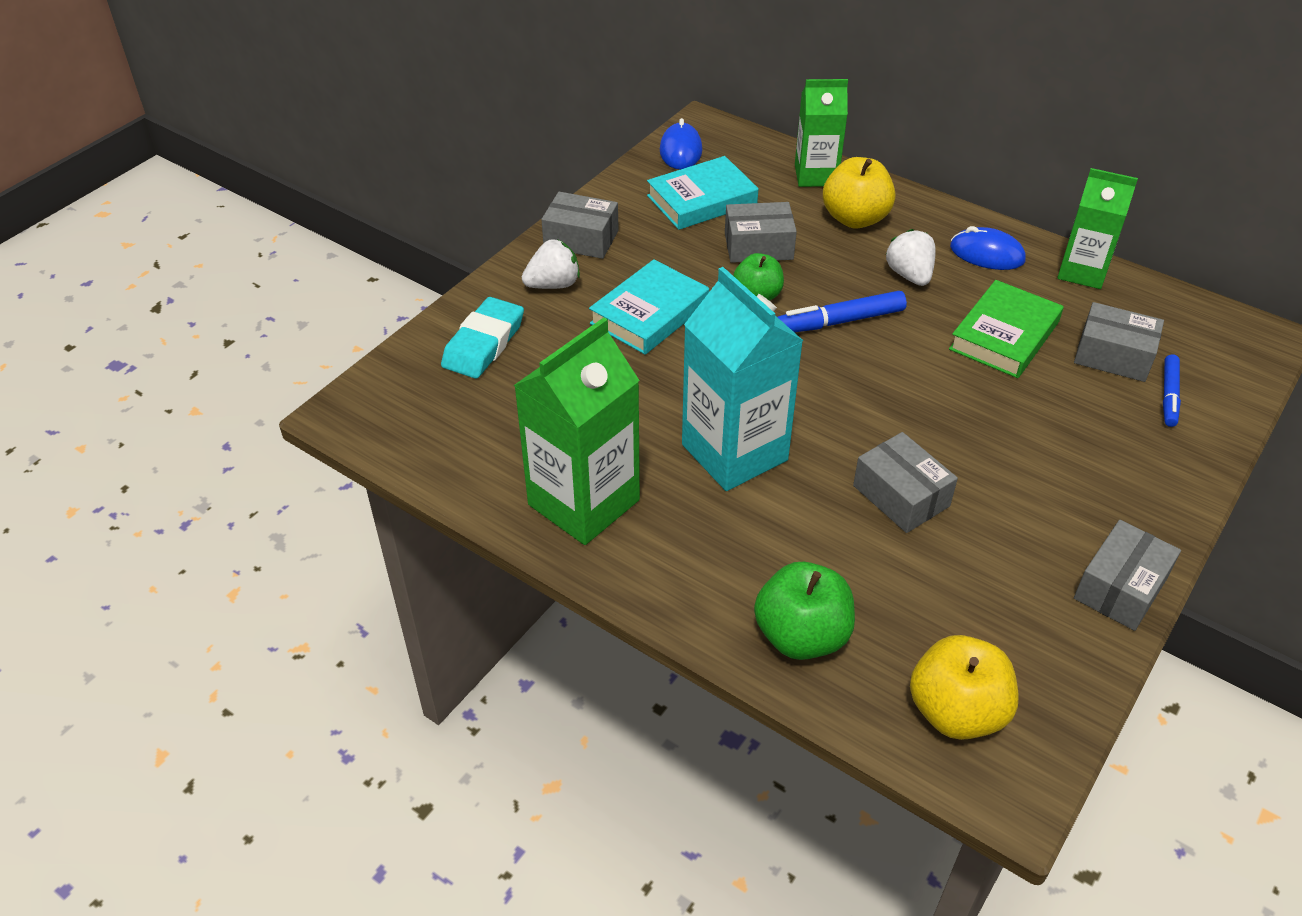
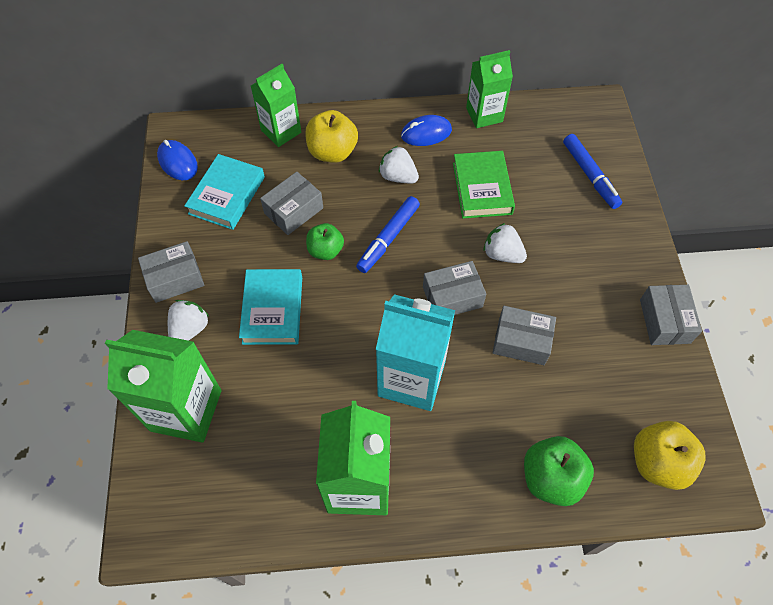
camera: 40 degrees left, 15 degrees up
(483, 343) = (186, 410): turquoise eraser -> green carton
(964, 406) = (502, 254): none -> white strawberry
(1113, 356) = (544, 166): grey box -> grey box (452, 297)
(1169, 395) = (590, 175): blue marker -> blue marker, size x1.51

